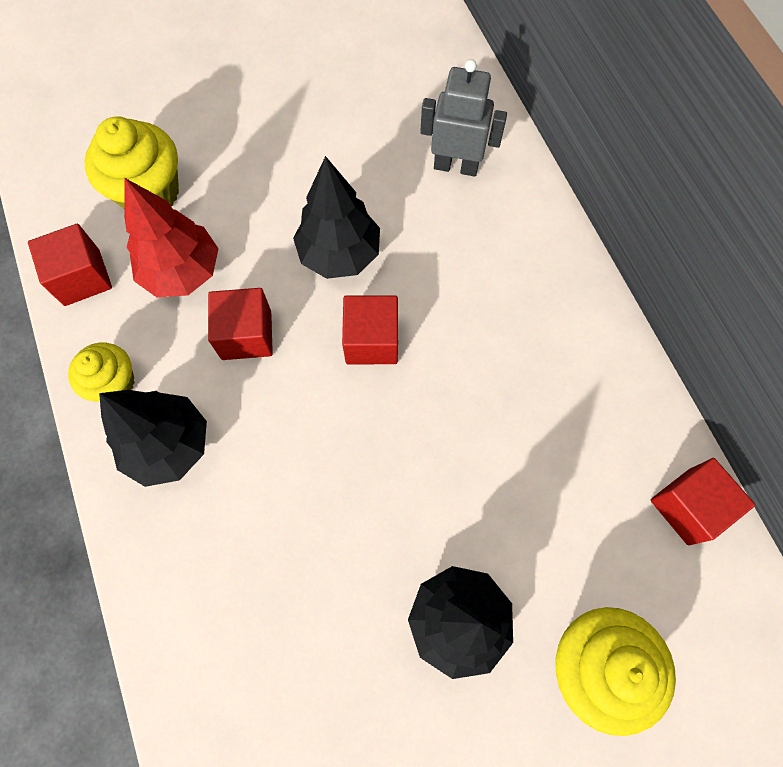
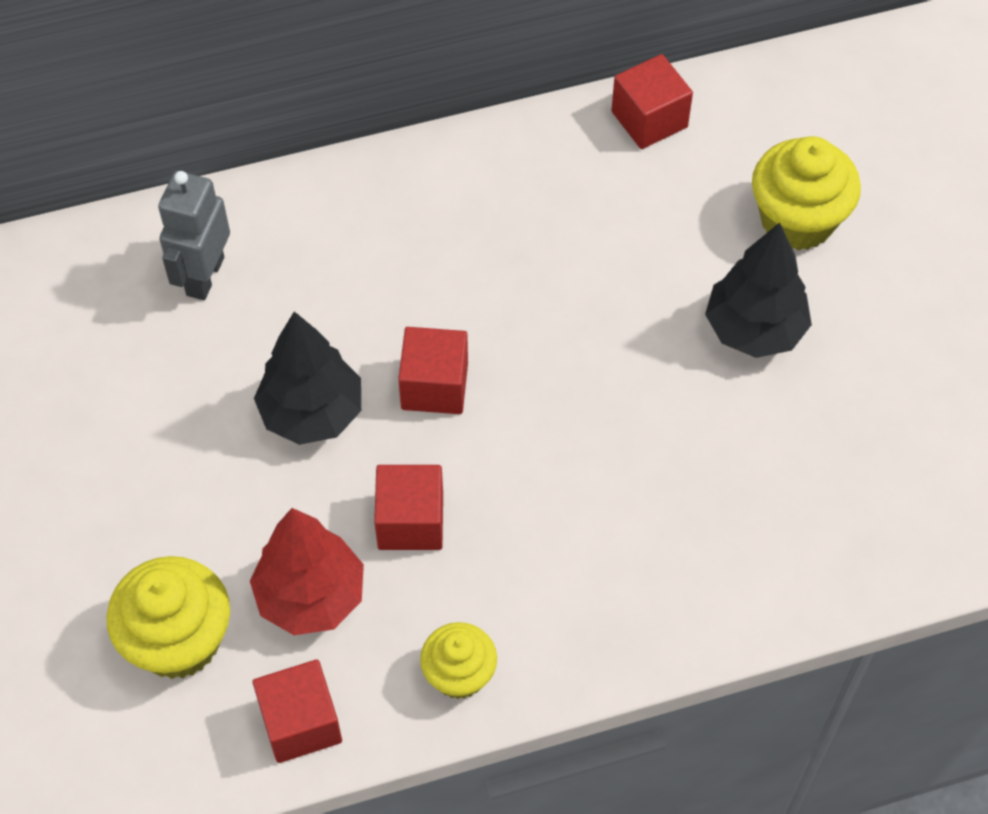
camera: 85 degrees left, 10 degrees down
(169, 445) = (546, 608): black tree -> none

